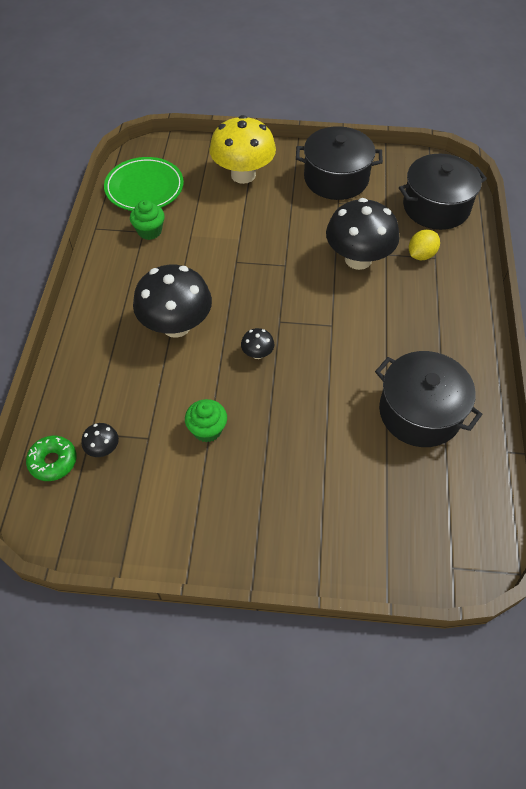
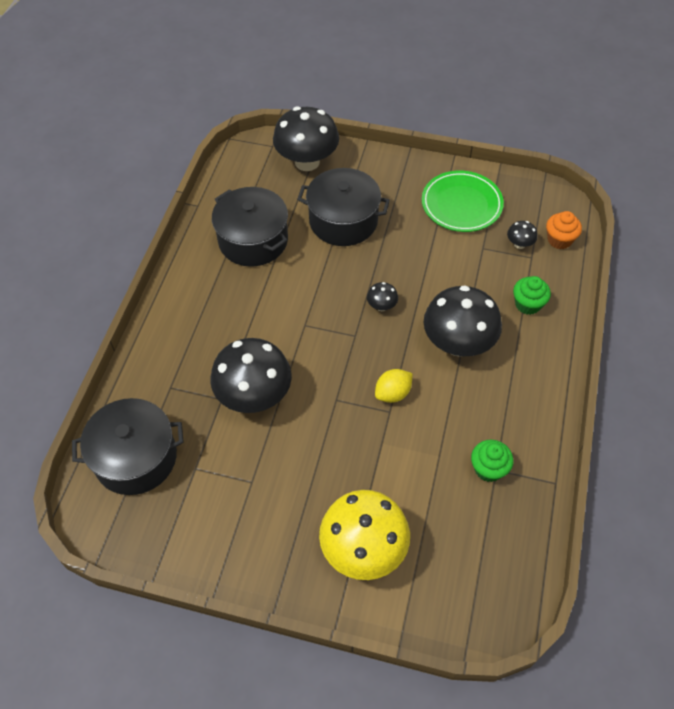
camera: 170 degrees left, 0 degrees up
(53, 461) = (559, 240): green donut -> orange cupcake
(144, 188) = (497, 544): green plate -> green plate (461, 204)
(207, 430) = (433, 248): green cupcake -> green cupcake (528, 304)
(336, 178) = (242, 524): black pot -> black pot (343, 221)
(393, 543) = (307, 162): none -> black mushroom
(421, 255) = (184, 392): yellow lemon -> yellow lemon (393, 393)

